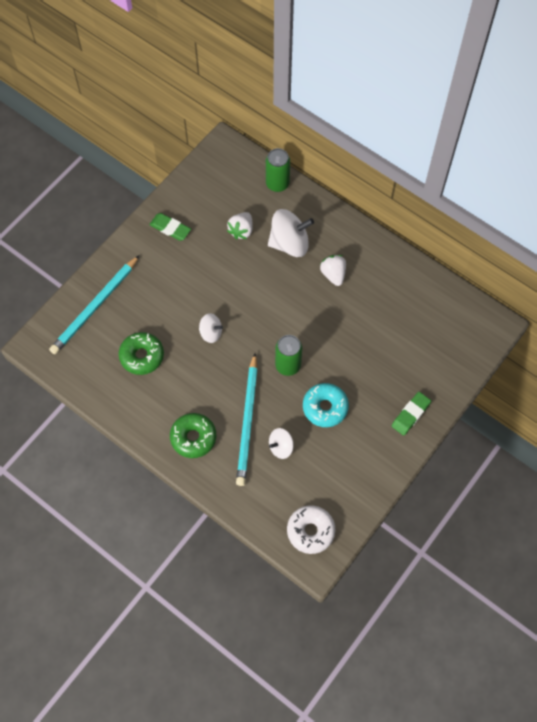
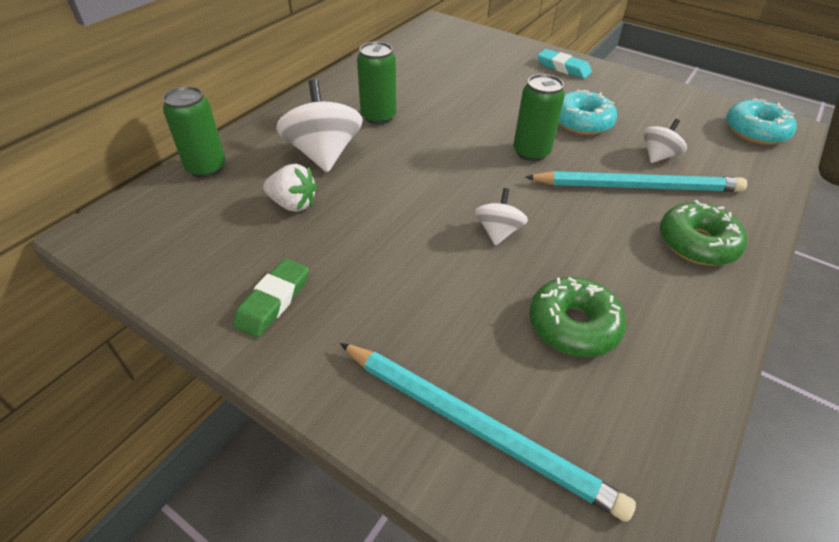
camera: 95 degrees left, 20 degrees down
(281, 447) = (658, 156): white spinning top -> white spinning top turned 105 degrees counterclockwise
(310, 531) = (755, 131): white donut -> turquoise donut
(333, 274) = (378, 117): white strawberry -> green can
(410, 414) = (563, 68): green eraser -> turquoise eraser

